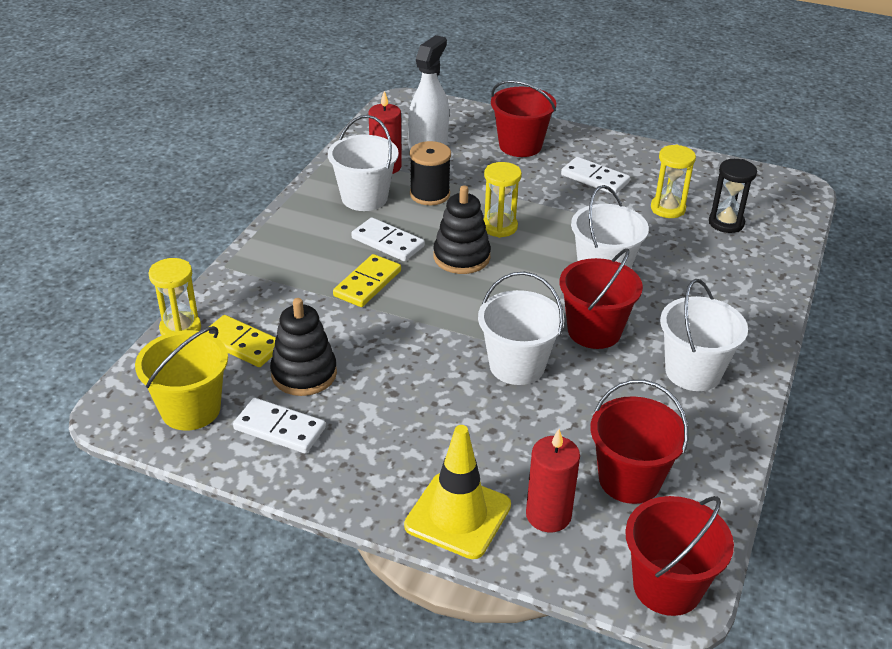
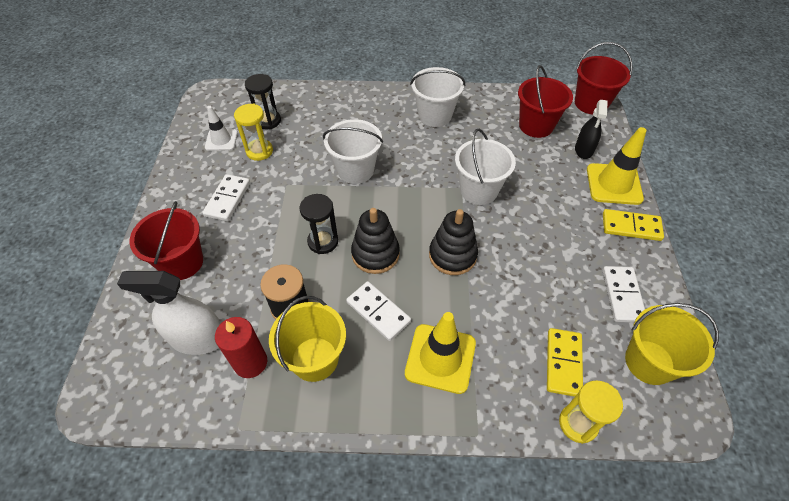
camera: 110 degrees left, 15 degrees up
(304, 374) = (564, 304): black stacking toy -> black stacking toy (452, 255)
(310, 266) = (440, 358): none -> yellow traffic cone
(364, 198) = (315, 359): white bucket -> yellow bucket
(367, 283) = (441, 305): yellow domino -> yellow domino (631, 226)
(388, 242) = (378, 312): white domino -> white domino turned 60 degrees counterclockwise
(499, 227) = (323, 242): yellow hourglass -> black hourglass
(548, 515) = (583, 150): red candle -> black spray bottle
(594, 331) = (422, 162): red bucket -> none
(698, 186) = (221, 140): none -> white traffic cone

